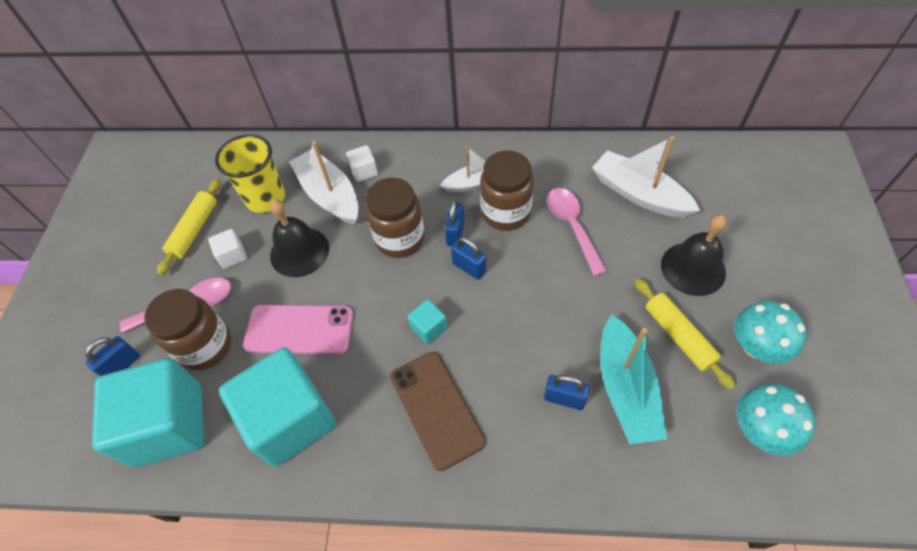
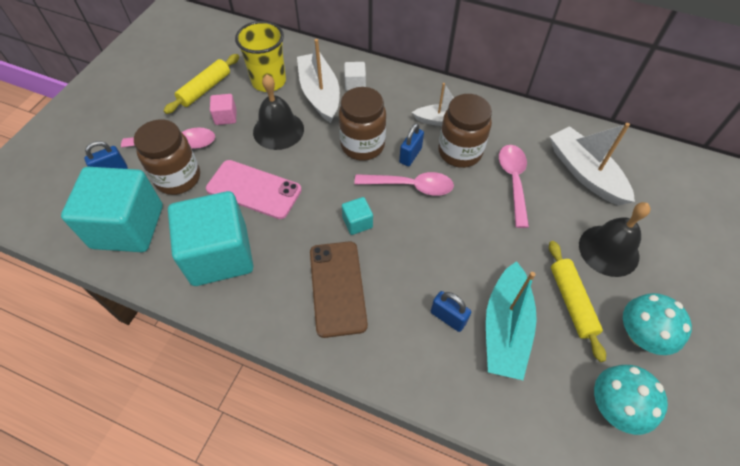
camera: 15 degrees right, 0 degrees up
(232, 256) = (225, 117): white cube -> pink cube
(469, 267) = (410, 186): blue padlock -> pink spoon

